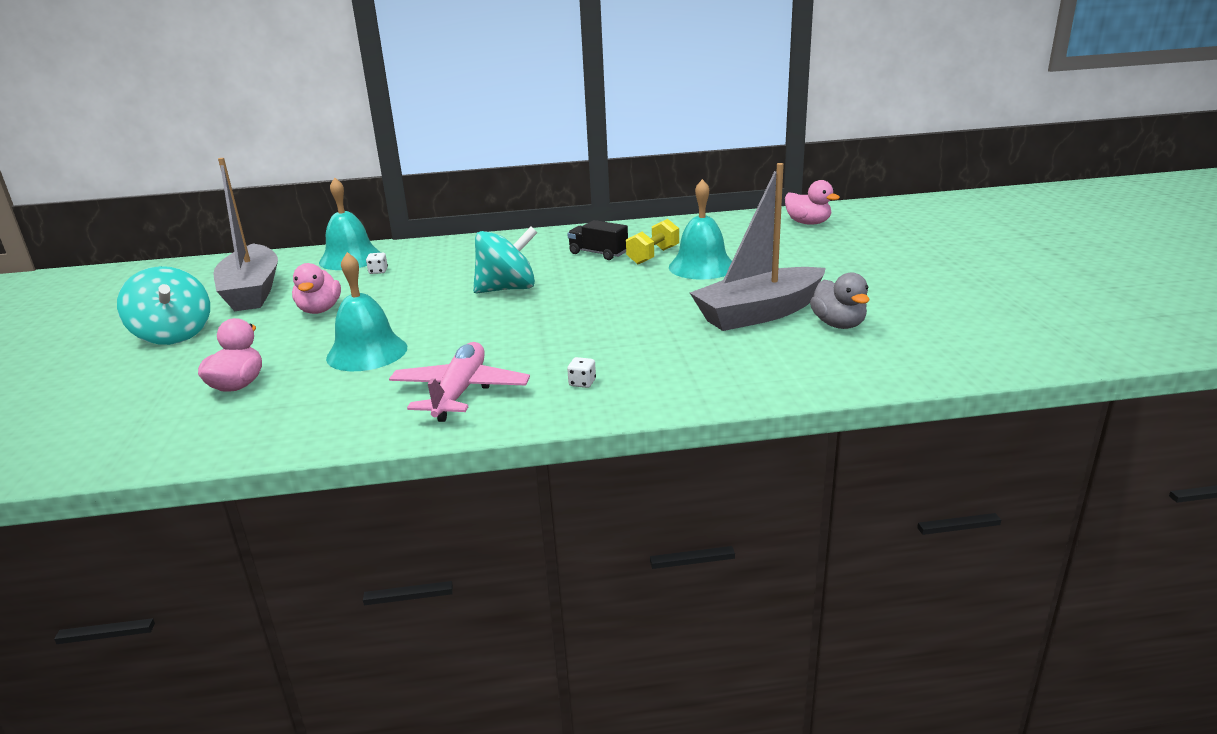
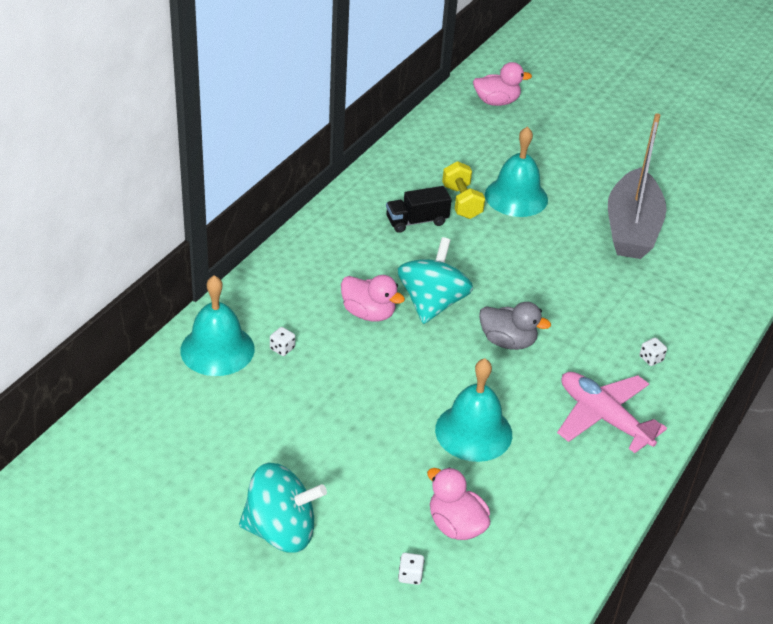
camera: 55 degrees left, 15 degrees up
(158, 390) = (410, 575): none -> white dice
(252, 291) = (224, 444): grey boat -> none
(320, 310) = (338, 420): pink duck -> pink duck (368, 313)
(838, 324) = (686, 213): grey duck -> grey duck (507, 341)

